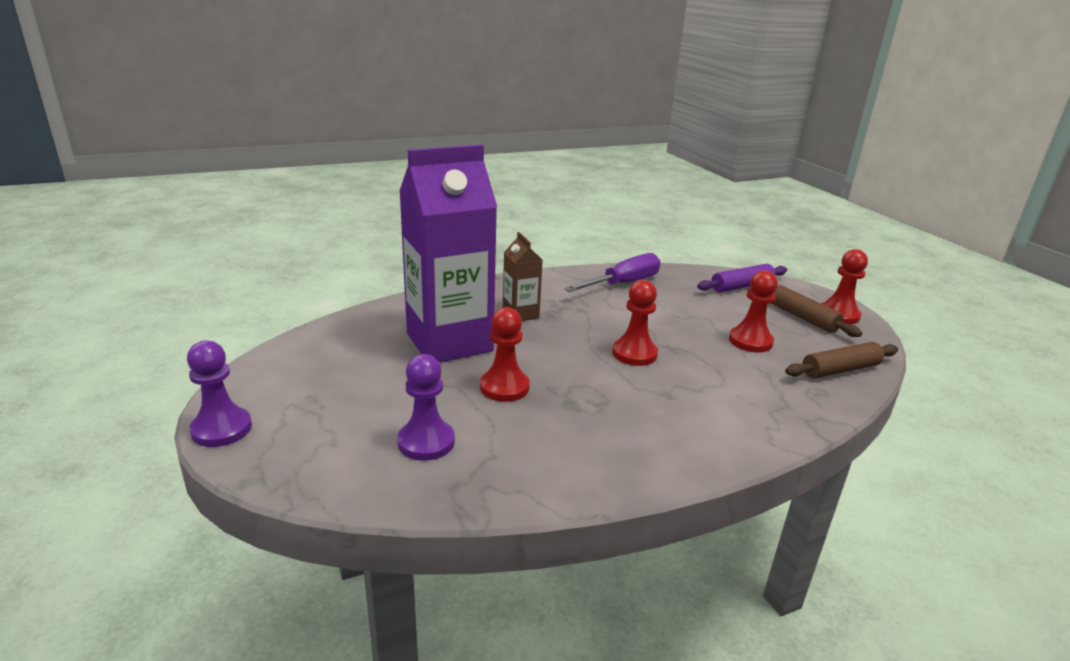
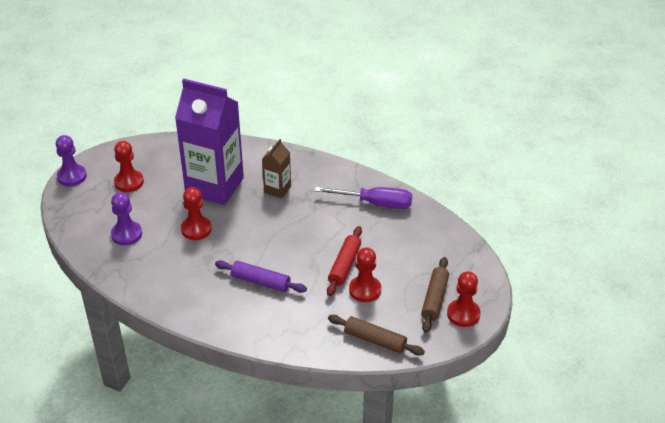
camera: 50 degrees right, 15 degrees up
(634, 354) = (287, 253): red pawn -> red pawn (129, 182)
(697, 334) = (344, 265): none -> red rolling pin
(741, 286) = (448, 253): purple rolling pin -> purple rolling pin (260, 282)

